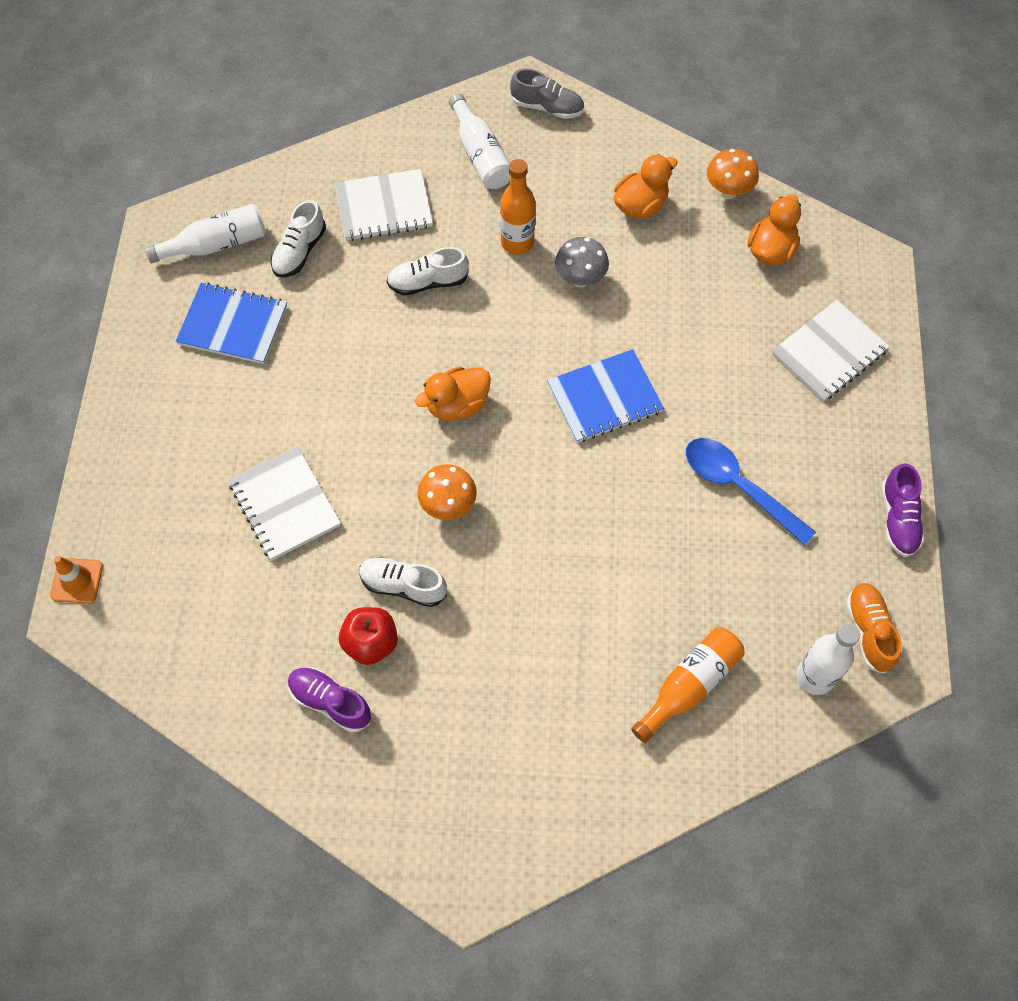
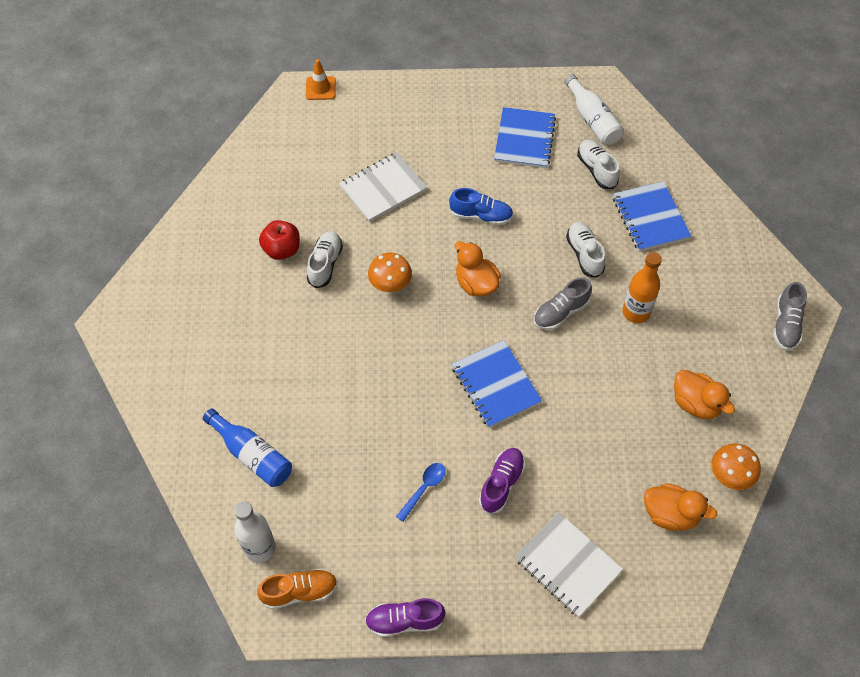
camera: 85 degrees right, 5 degrees down
(299, 251) = (596, 169): white shoe -> white shoe turned 45 degrees clockwise
(330, 702) = (239, 232): purple shoe -> purple shoe (501, 484)
(351, 389) = (481, 216): none -> blue shoe
(384, 207) = (650, 218): white notebook -> blue notebook
(480, 155) = (720, 279): white bottle -> none
(509, 318) = (560, 312): none -> grey shoe
(580, 279) = (608, 361): grey mushroom -> none
(689, 685) = (252, 455): orange bottle -> blue bottle
(738, 487) = (424, 489): blue spoon -> blue spoon, size x0.56

